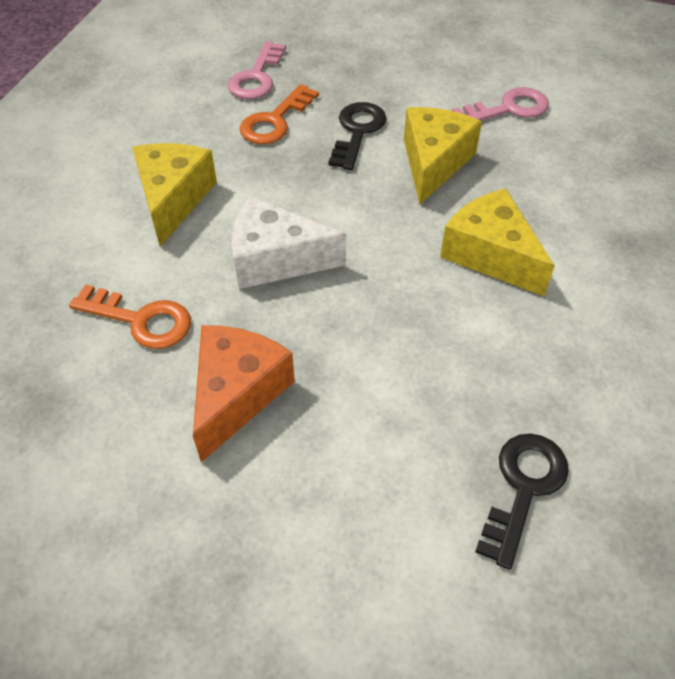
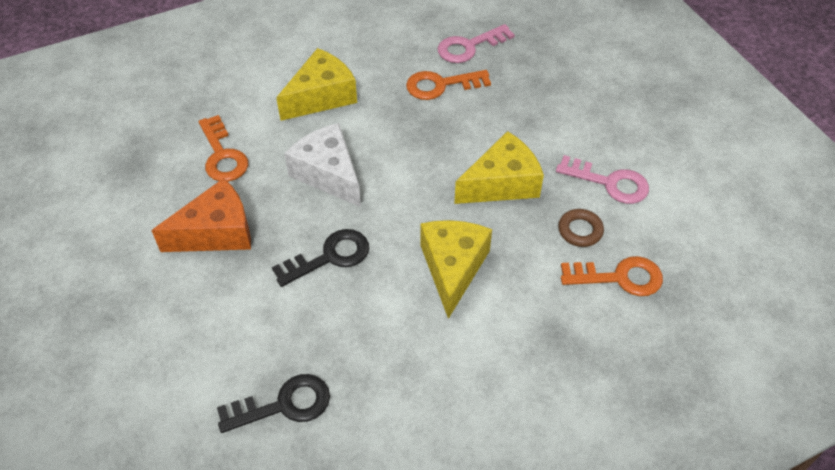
camera: 45 degrees right, 0 degrees up
(357, 132) = (482, 128): black key -> black key (329, 257)
(538, 156) = (580, 230): none -> brown ring
(609, 169) = (619, 277): none -> orange key

